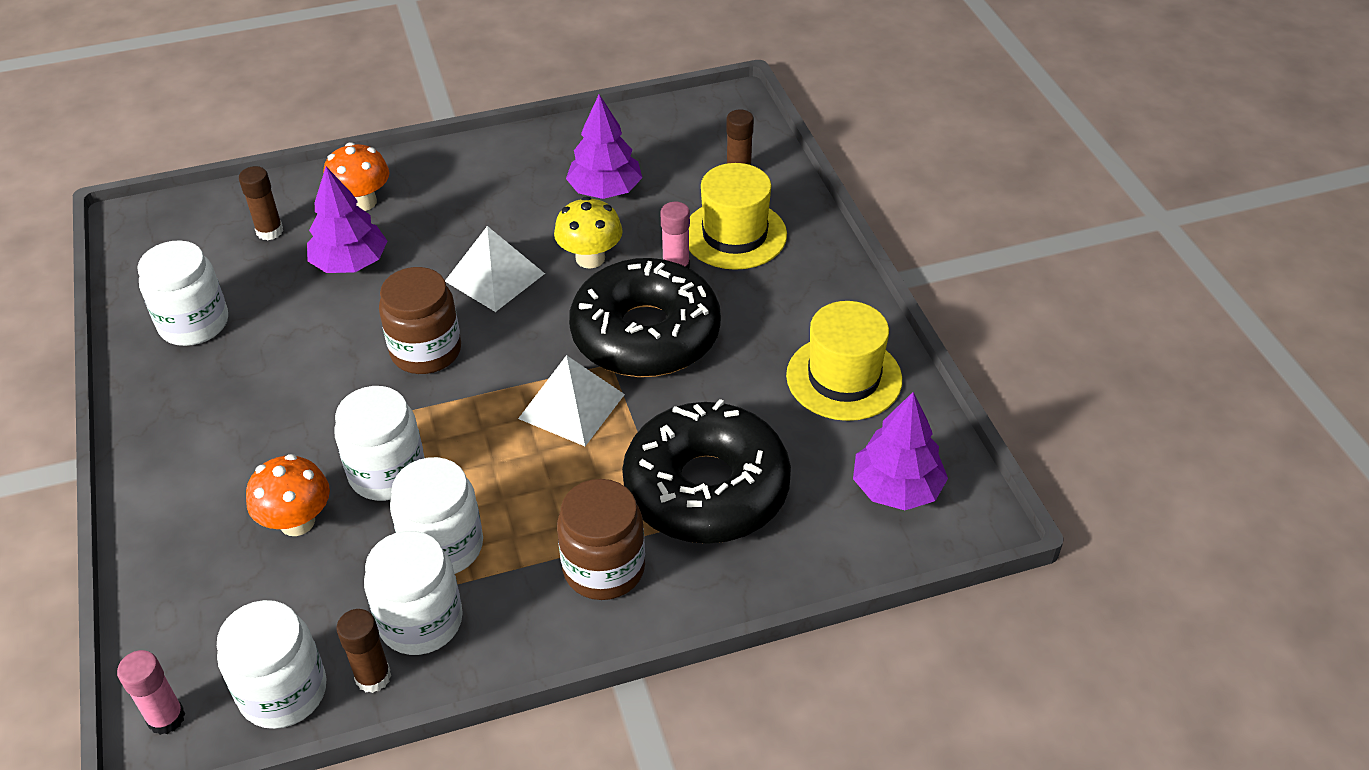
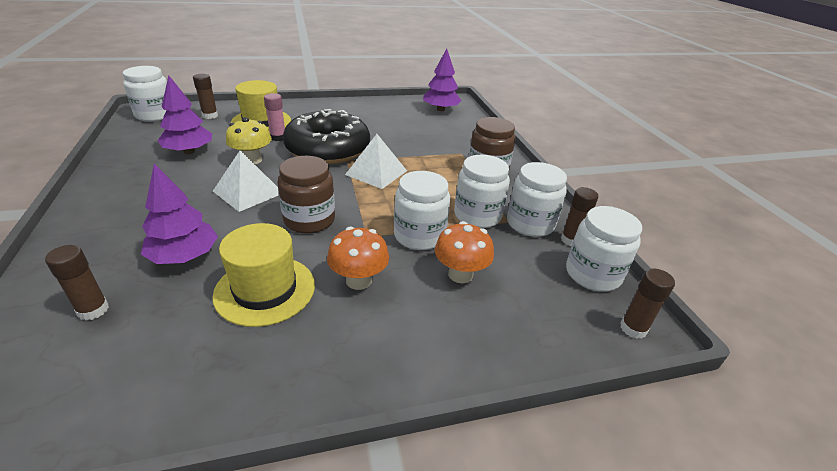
camera: 90 degrees left, 10 degrees down
(166, 718) = (633, 328): pink glue stick -> brown glue stick
(194, 323) = (206, 358): white jar -> white jar (155, 115)
(362, 202) = (102, 251): orange mushroom -> orange mushroom (359, 280)
(706, 488) = (438, 144): black donut -> none
(844, 378) = (376, 111): yellow hat -> yellow hat (265, 290)

